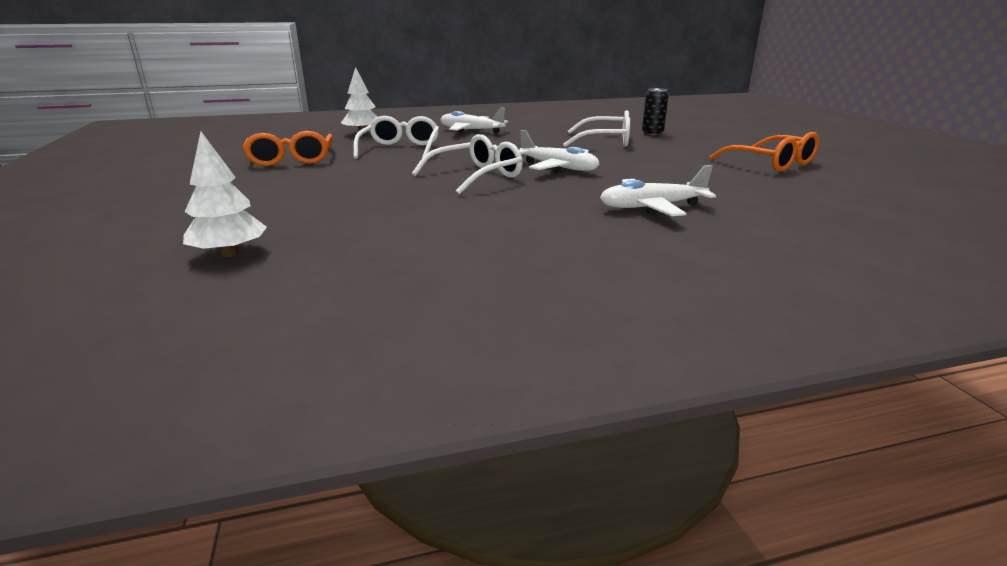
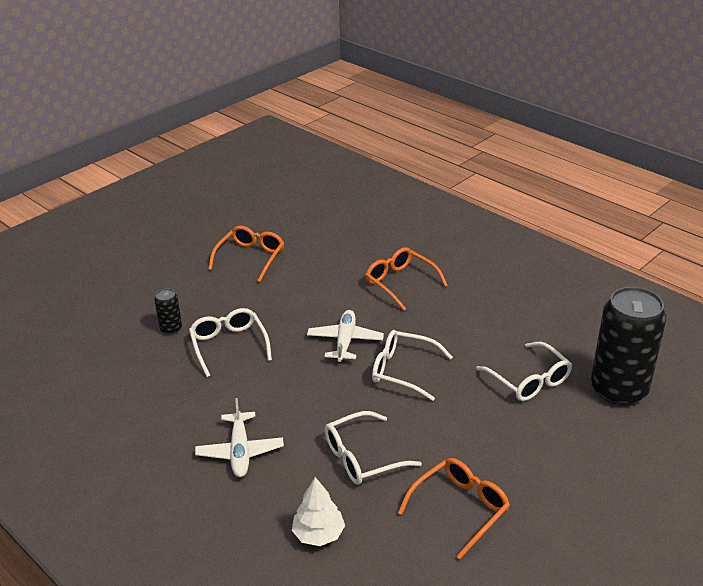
camera: 120 degrees left, 10 degrees up
(229, 253) = (618, 390): white tree -> black can
(354, 215) = (529, 380): none -> white glasses
(651, 207) = (400, 283): white plane -> orange glasses

